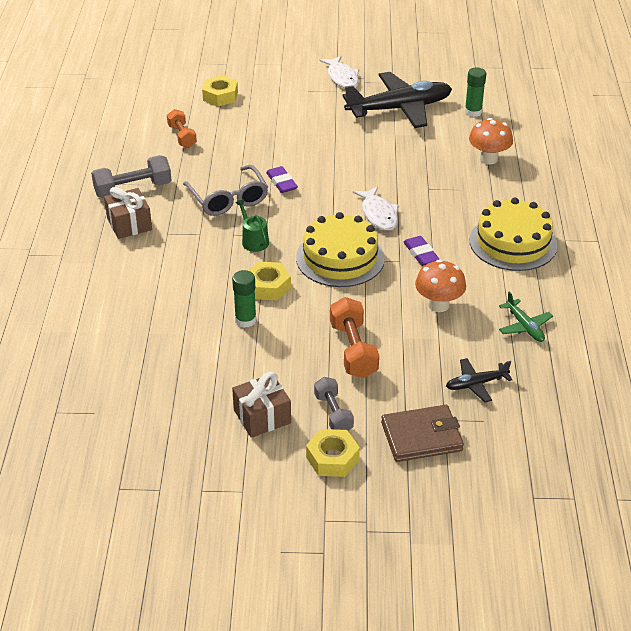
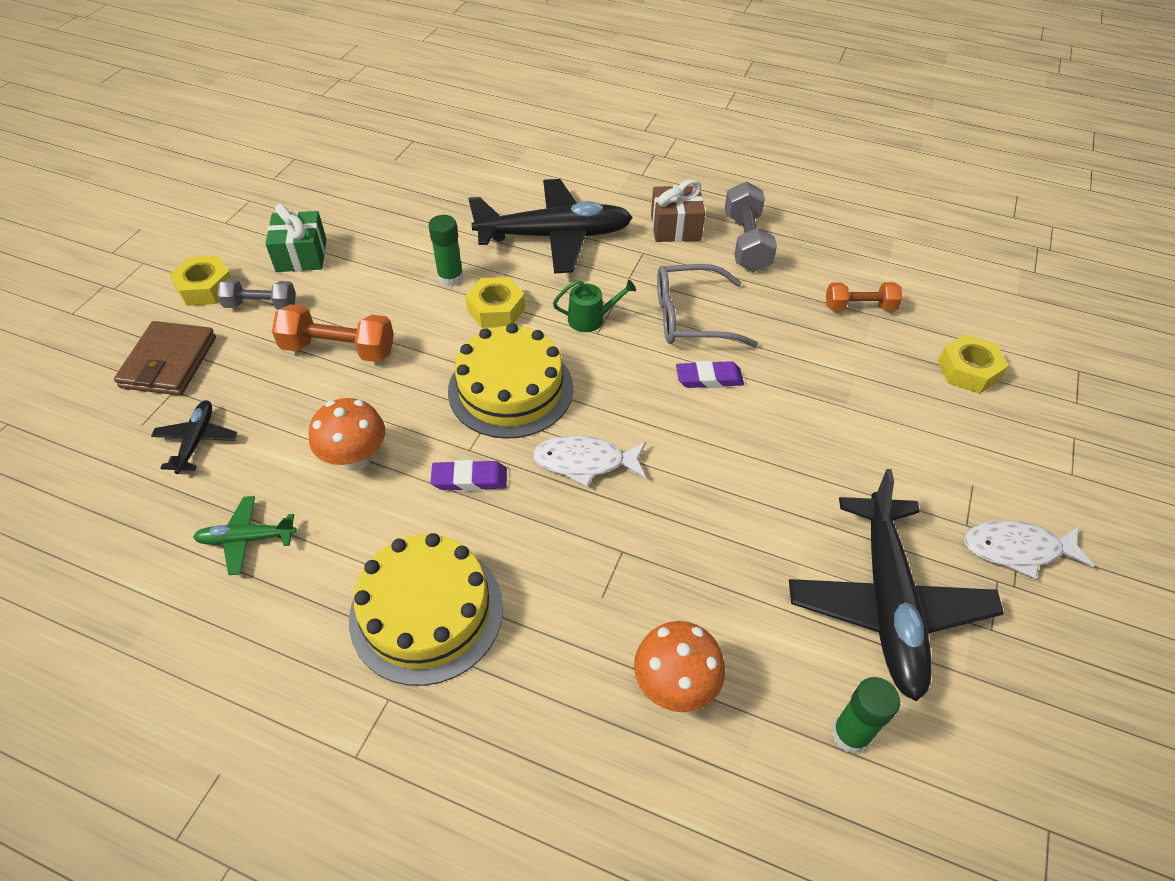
camera: 110 degrees right, 10 degrees up
(168, 281) = (554, 236): none -> black plane
(262, 416) = (301, 255): brown gift -> green gift

